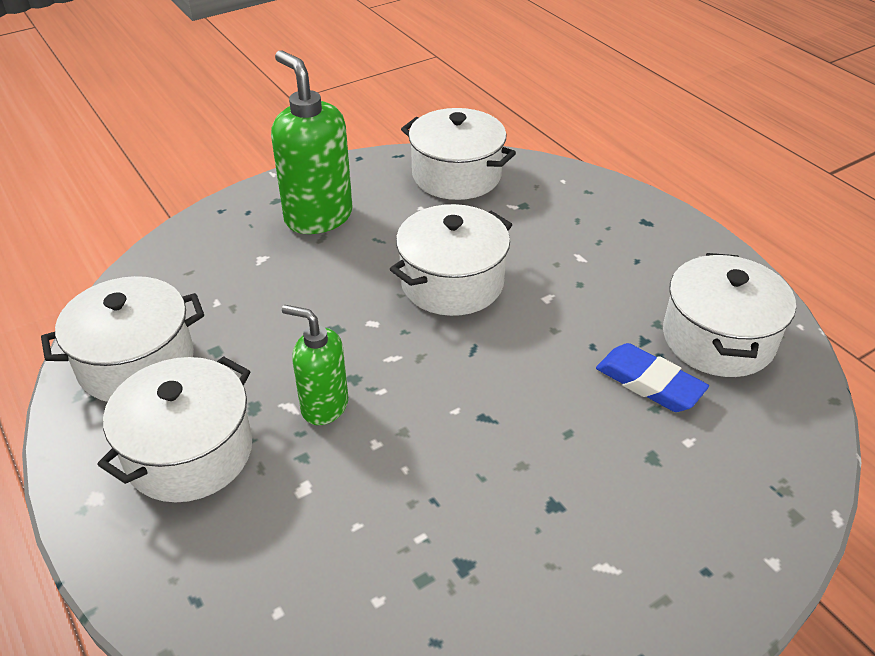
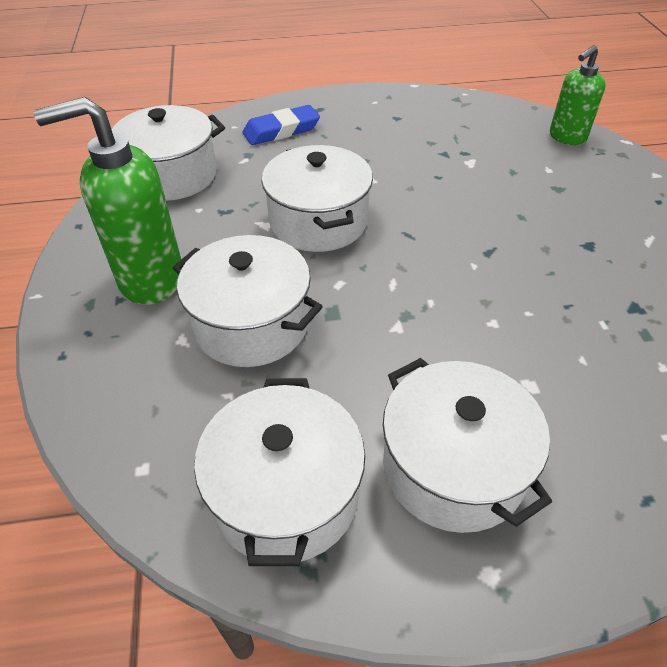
camera: 65 degrees left, 5 degrees up
(324, 406) = (433, 345): green soap dispenser -> green soap dispenser (566, 137)
(649, 383) = (488, 165): blue eraser -> blue eraser (281, 130)
(718, 339) = (460, 125): white pot -> white pot (251, 324)

